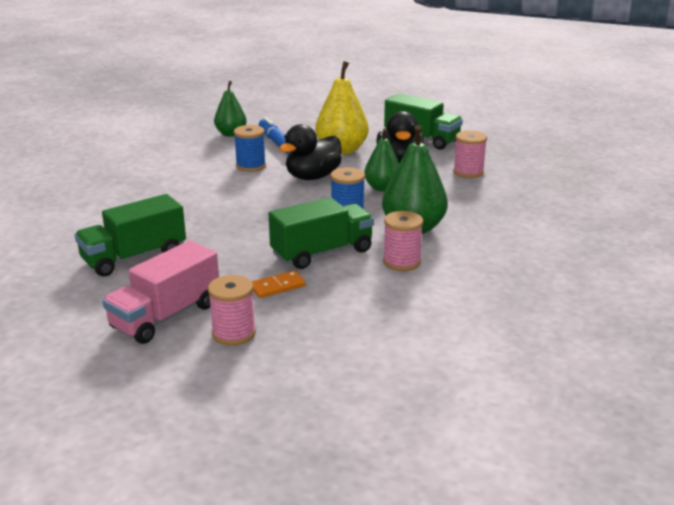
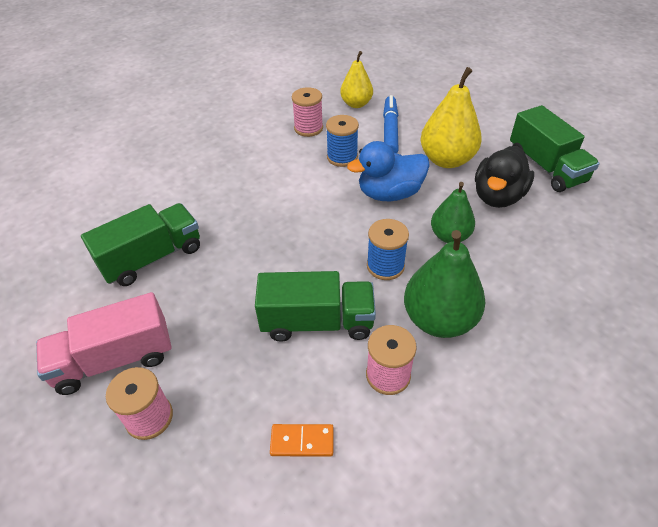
camera: 30 degrees right, 20 degrees up
(134, 257) = (152, 258): green truck -> green truck turned 150 degrees clockwise
(231, 134) = (356, 104): green pear -> yellow pear
(277, 286) = (238, 360): orange domino -> orange domino (302, 441)
(312, 177) = (389, 193): black duck -> blue duck
(468, 172) = (566, 242): pink spool -> pink spool (308, 128)

